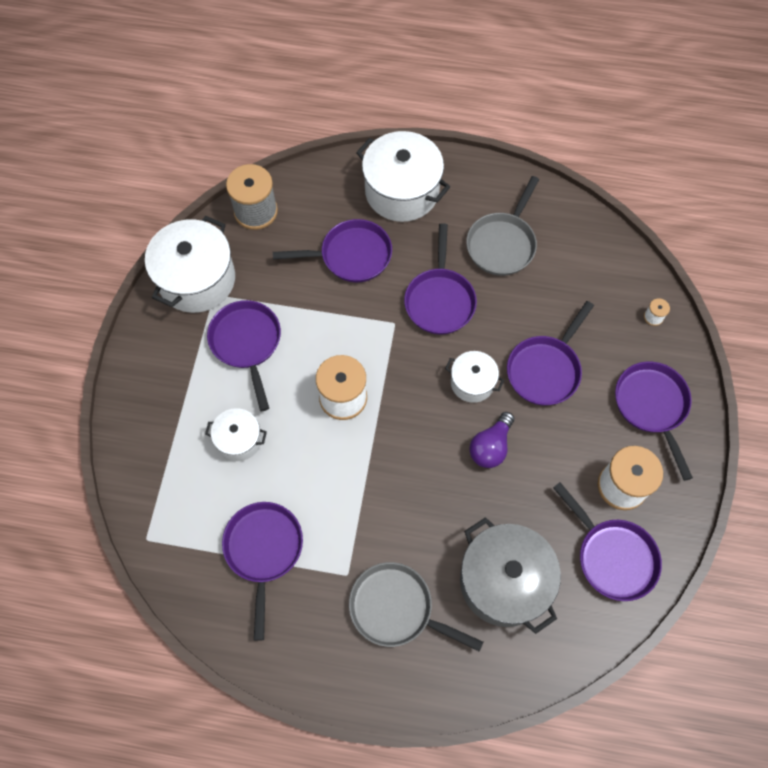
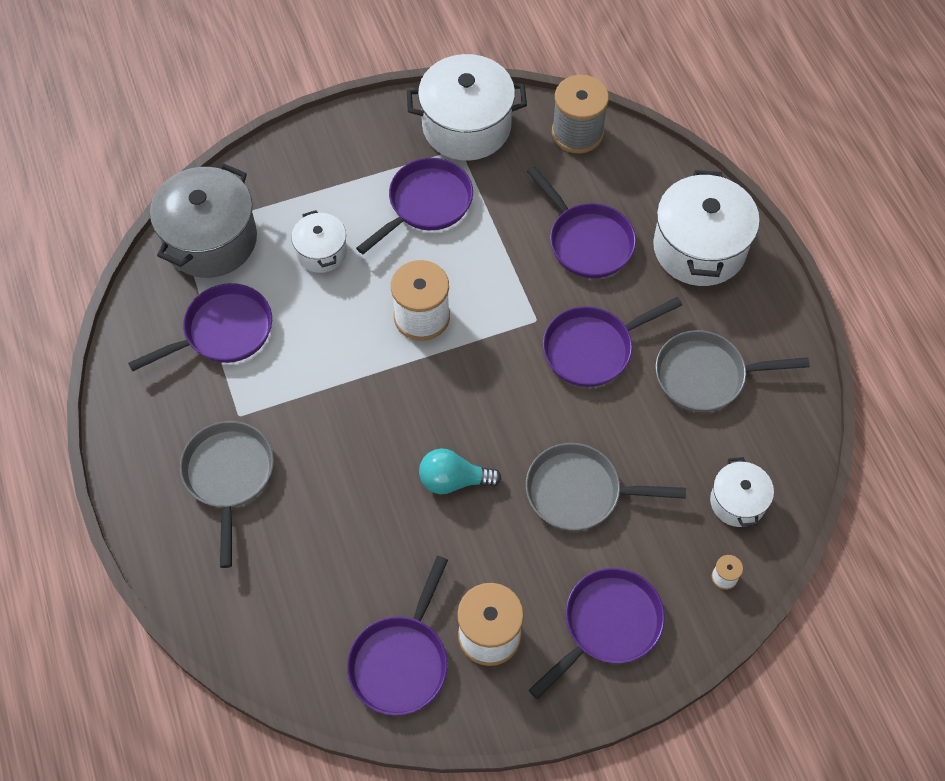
camera: 60 degrees right, 5 degrees down
(472, 382) = (516, 427): white pot -> white pot (737, 502)
(490, 447) = (453, 480): purple light bulb -> turquoise light bulb
(504, 581) = (312, 564): grey pot -> grey pot (210, 240)
(545, 369) = (579, 492): purple pan -> grey pan

